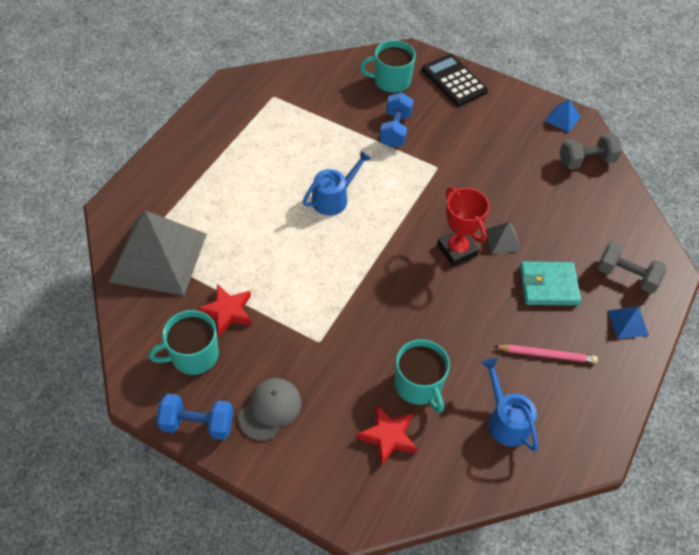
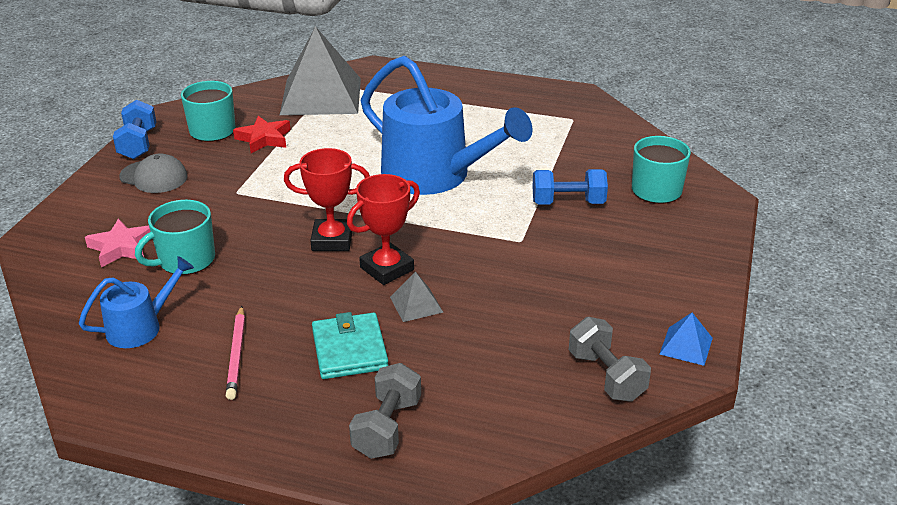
camera: 80 degrees right, 20 degrees down
(333, 198) = (435, 175): blue watering can -> blue watering can, size x2.04
(388, 436) = (122, 247): red star -> pink star
(411, 279) = (332, 240): none -> red trophy
(454, 81) = (694, 238): black calculator -> none
(628, 323) = (301, 431): blue pyramid -> none

